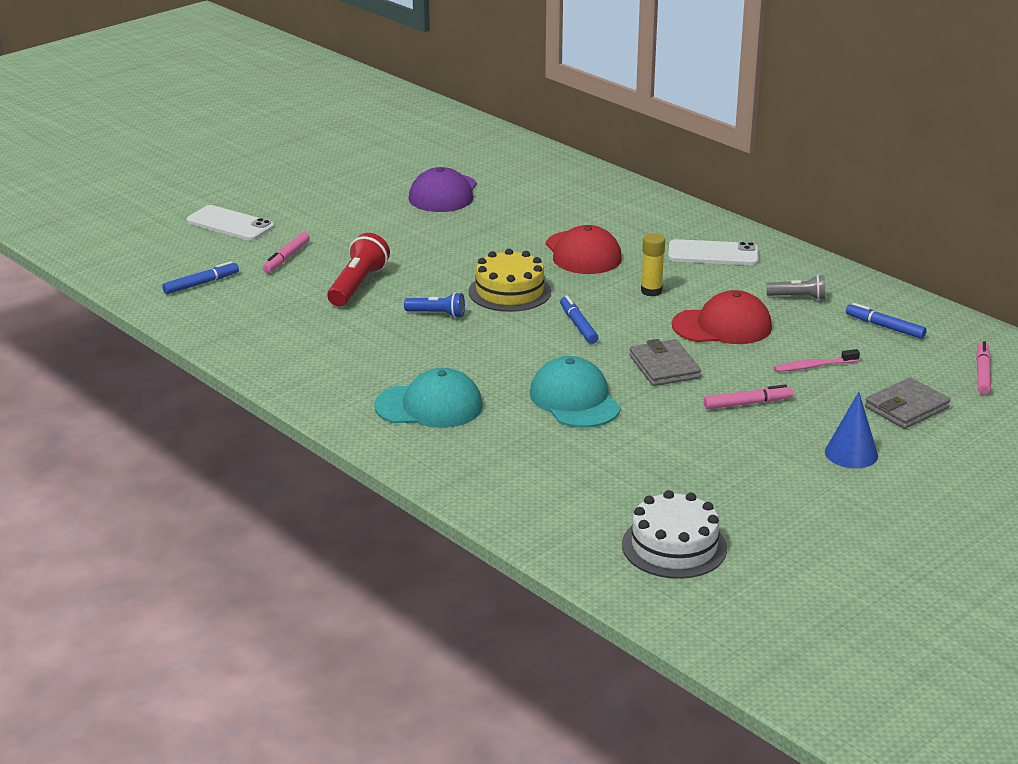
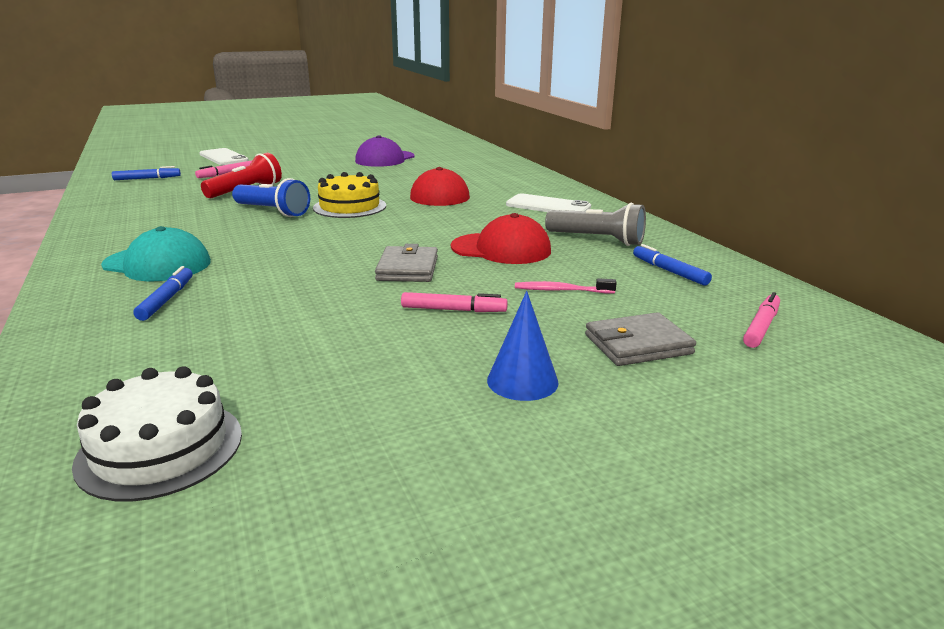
camera: 20 degrees right, 5 degrees down
(437, 314) = (273, 211): blue flashlight -> blue flashlight, size x1.66
(574, 400) = (287, 279): turquoise cap -> none
(578, 325) = (372, 231): blue marker -> blue marker (166, 299)
(651, 291) = (466, 220): yellow glue stick -> none
(798, 297) = (597, 240): grey flashlight -> grey flashlight, size x1.66

